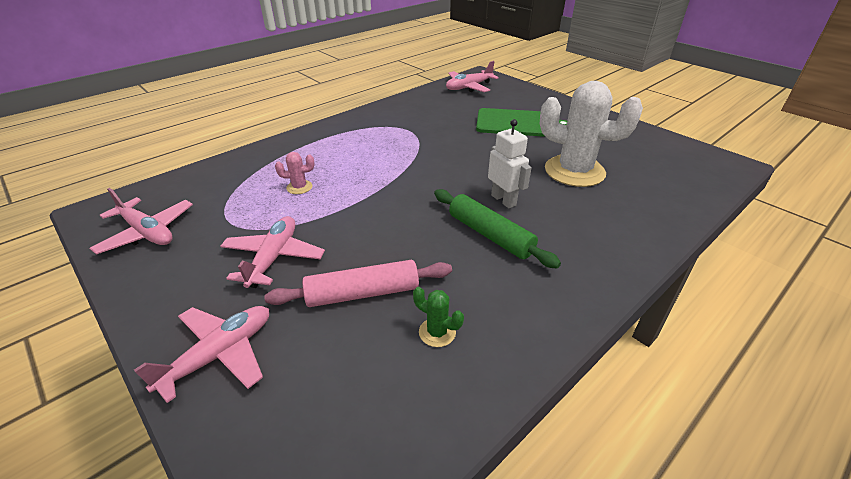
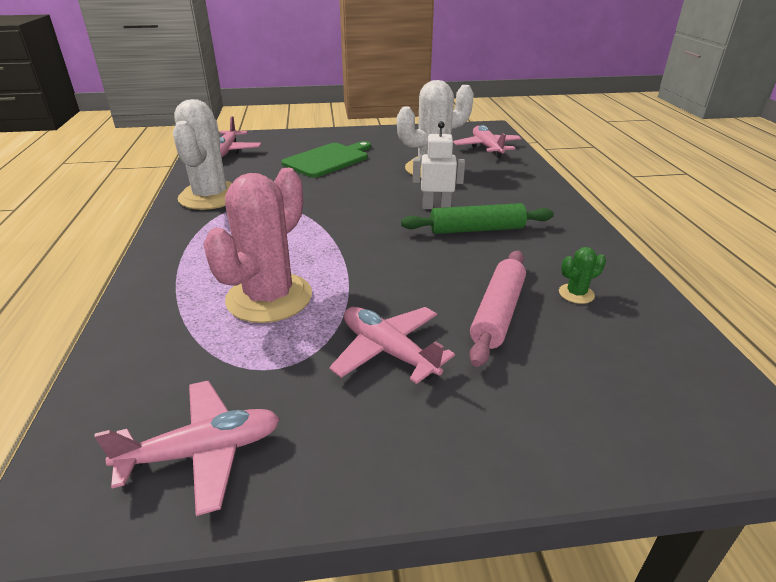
camera: 55 degrees left, 5 degrees down
(219, 355) = (521, 430): pink plane -> pink plane (487, 148)
(299, 187) = (269, 298): pink cactus -> pink cactus, size x2.43
(399, 113) = (210, 197): none -> white cactus

